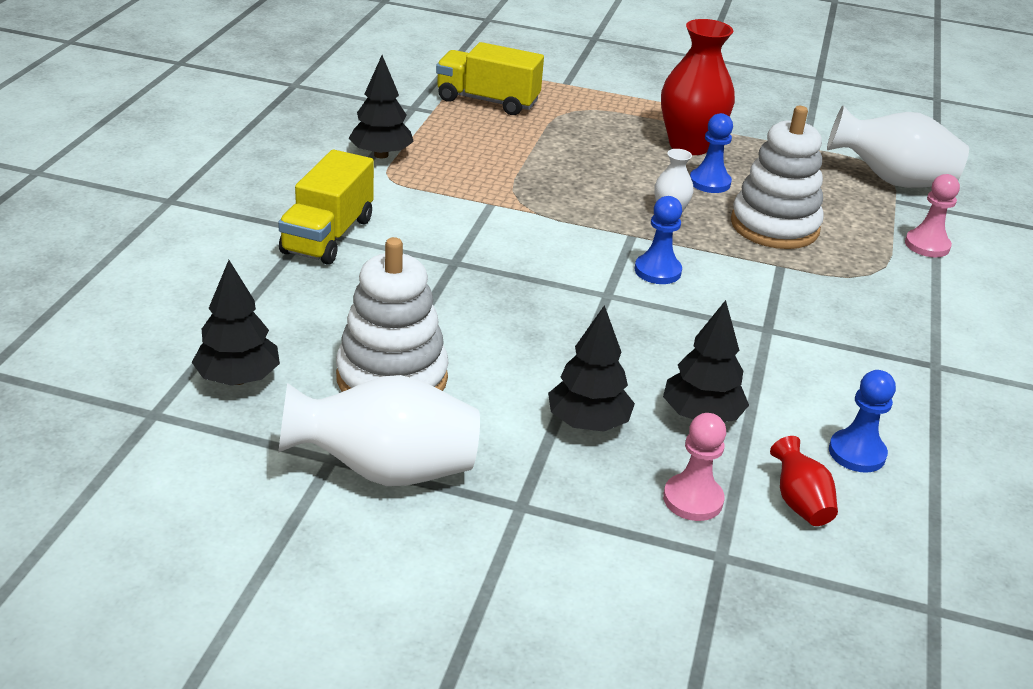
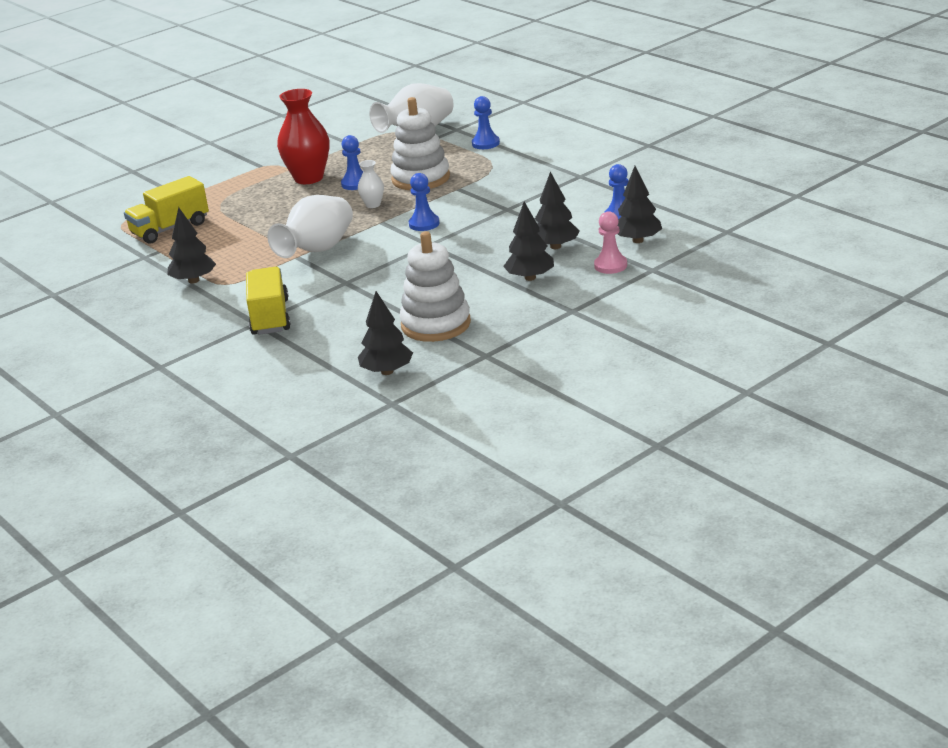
camera: 50 degrees left, 5 degrees down
(328, 236) = (270, 317): yellow truck -> yellow truck turned 150 degrees counterclockwise
(386, 471) = (510, 341): white vase -> white vase (317, 250)
(799, 502) = (637, 240): red vase -> black tree
(927, 245) = (485, 143): pink pawn -> blue pawn

